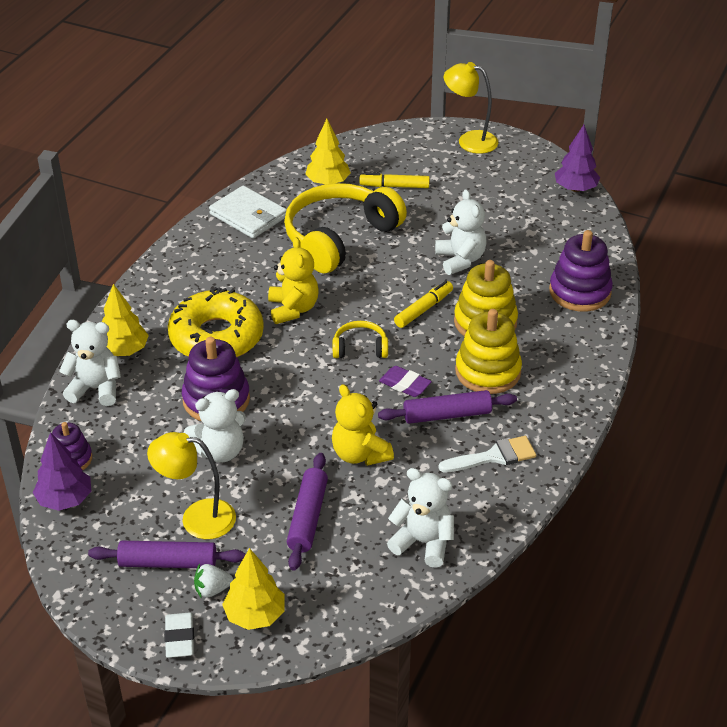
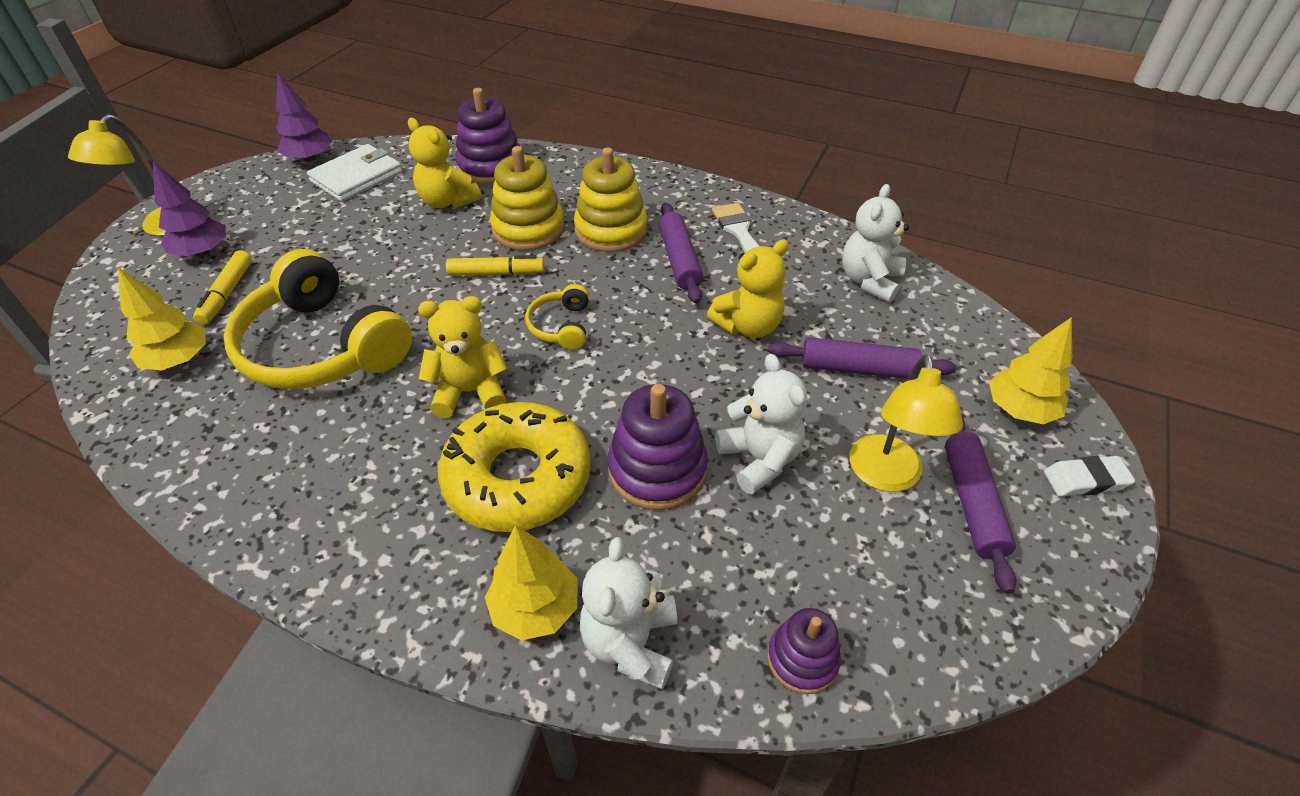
camera: 90 degrees left, 5 degrees up
(65, 500) = (893, 656): purple tree -> purple tree (202, 252)
(212, 589) = (998, 452): white strawberry -> none
(248, 215) = (218, 453): white wallet -> white wallet (357, 177)
(405, 384) = (630, 290): purple eraser -> none
(423, 309) = (496, 273): yellow marker -> yellow marker turned 135 degrees clockwise
(460, 260) = (410, 242): white teddy bear -> none
(521, 272) = (448, 201): none -> yellow teddy bear

